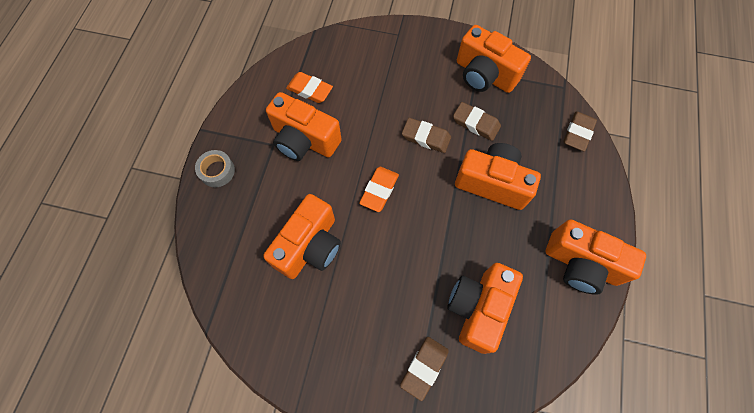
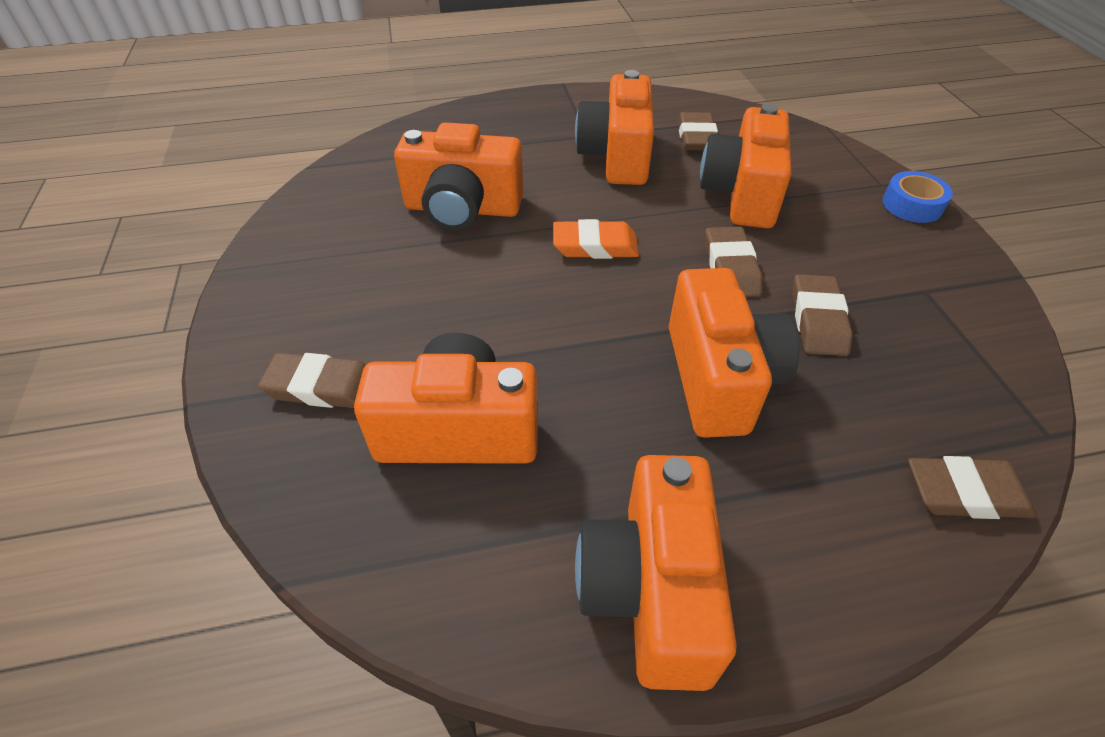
camera: 65 degrees right, 20 degrees down
(217, 171) = (517, 109): grey tape -> none
(310, 90) = (696, 137): orange eraser -> brown eraser
(420, 34) = (912, 205): none -> blue tape
(484, 75) = (929, 303): orange camera -> orange camera (741, 194)

